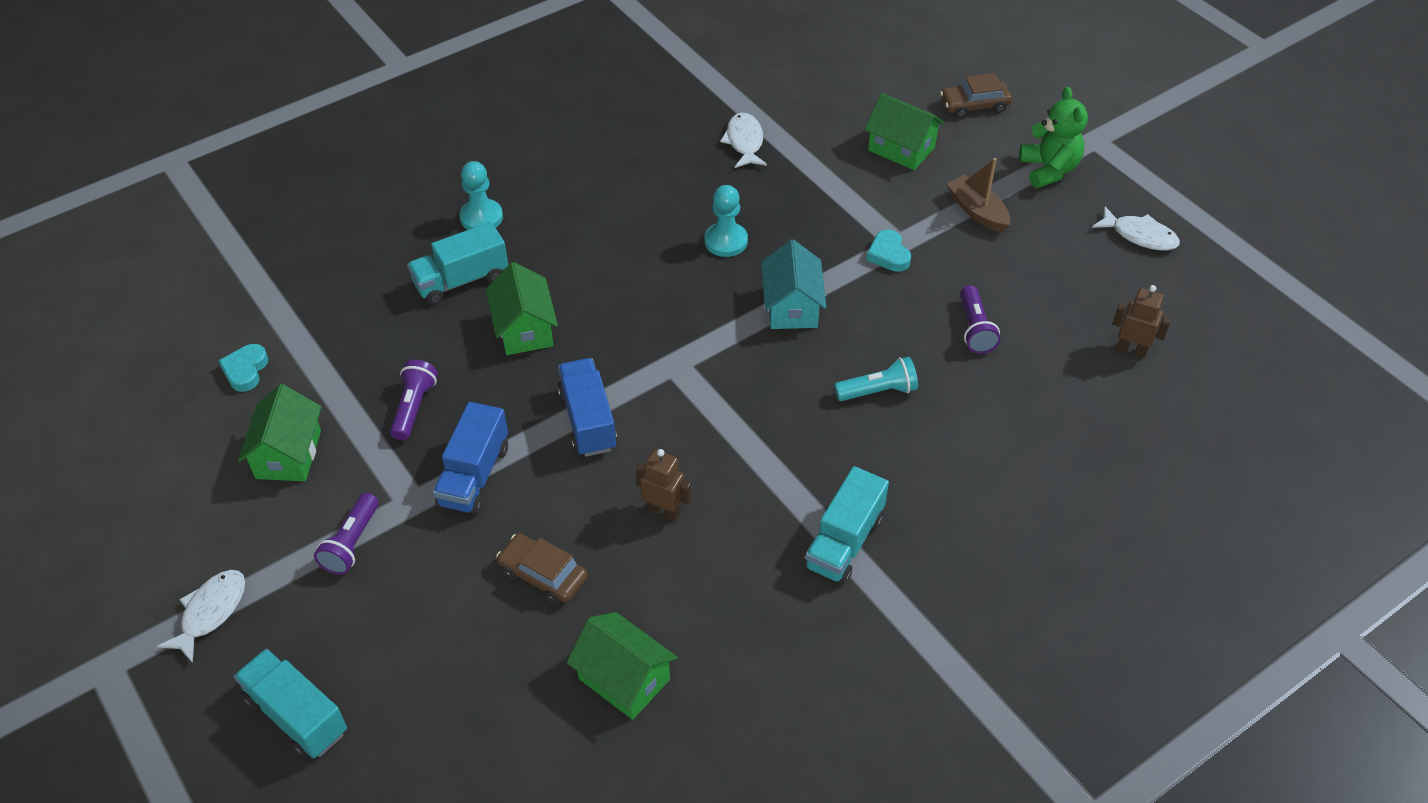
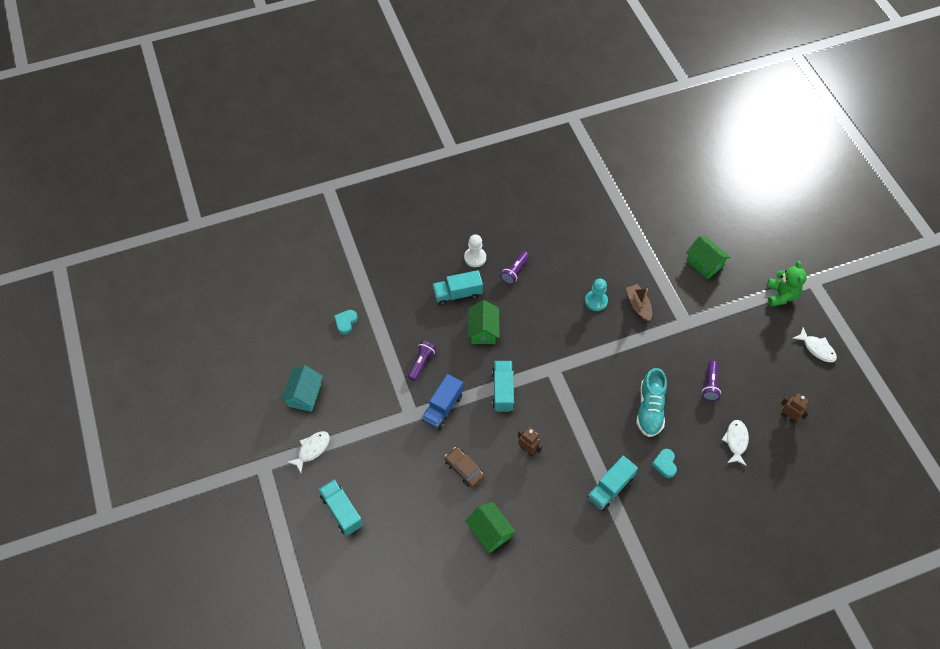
camera: 15 degrees right, 10 degrees up
(288, 454) = (358, 374): green house -> none
(351, 543) = (380, 430): purple flashlight -> purple flashlight (515, 271)
(481, 217) = (475, 258): turquoise pawn -> white pawn
(588, 420) = (503, 390): blue truck -> turquoise truck
(744, 142) = (621, 240): white fish -> white fish (736, 441)
(792, 307) = (620, 349): turquoise house -> turquoise house (304, 395)
(878, 391) = (650, 409): turquoise flashlight -> turquoise shoe
(888, 254) = (678, 329): turquoise heart -> turquoise heart (665, 464)
(974, 105) = (753, 243): brown car -> none
(977, 211) = (733, 313): brown boat -> brown boat (638, 306)

